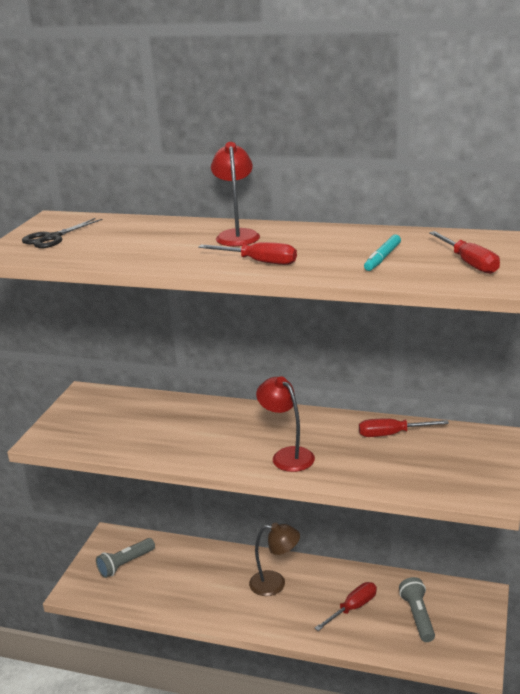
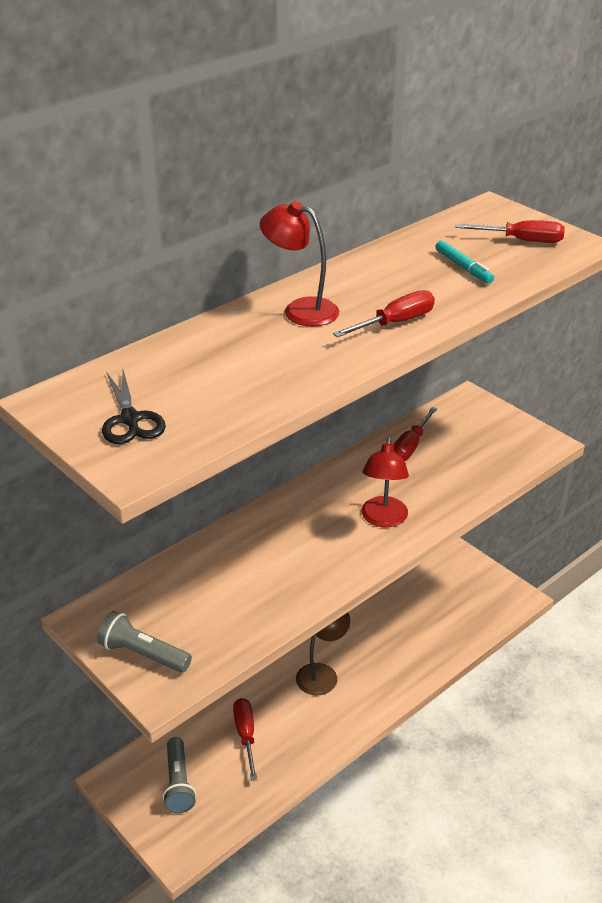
camera: 60 degrees left, 10 degrees up
(287, 455) = (383, 519): red lamp -> red lamp turned 75 degrees counterclockwise
(353, 608) = (400, 636): red screwdriver -> red screwdriver (246, 735)
(417, 616) = (443, 602): grey flashlight -> grey flashlight (143, 654)

